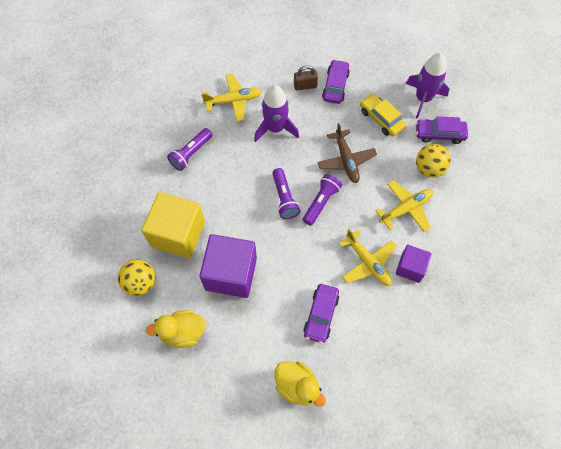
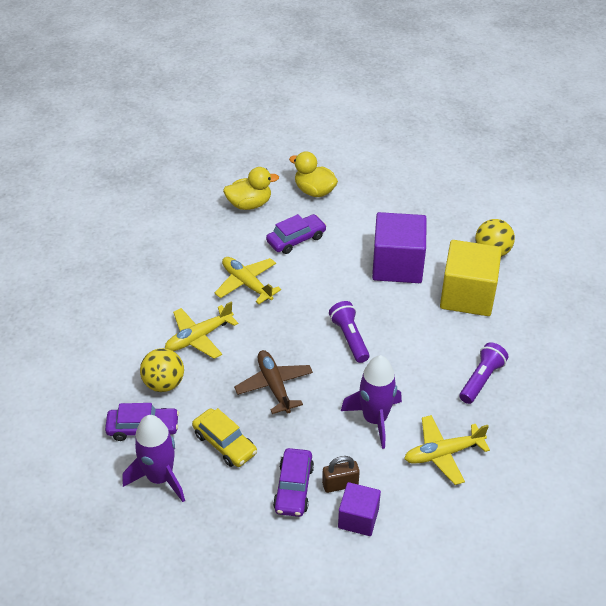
camera: 175 degrees right, 20 degrees down
(182, 332) = (434, 219): yellow duck -> yellow duck (249, 204)
(321, 202) = (304, 337): purple flashlight -> none
(321, 315) = (296, 239): purple car -> purple car turned 45 degrees clockwise
(410, 267) = (199, 282): purple cube -> purple cube (358, 518)

